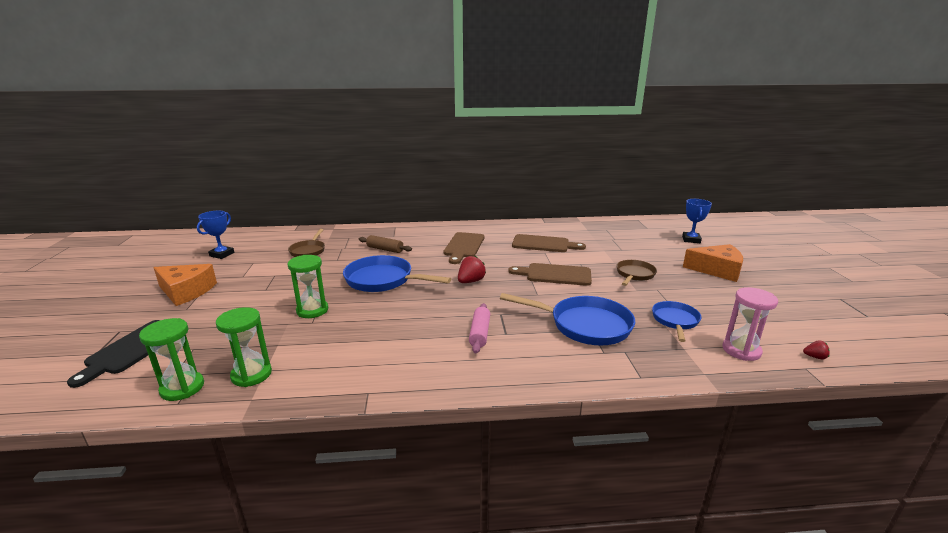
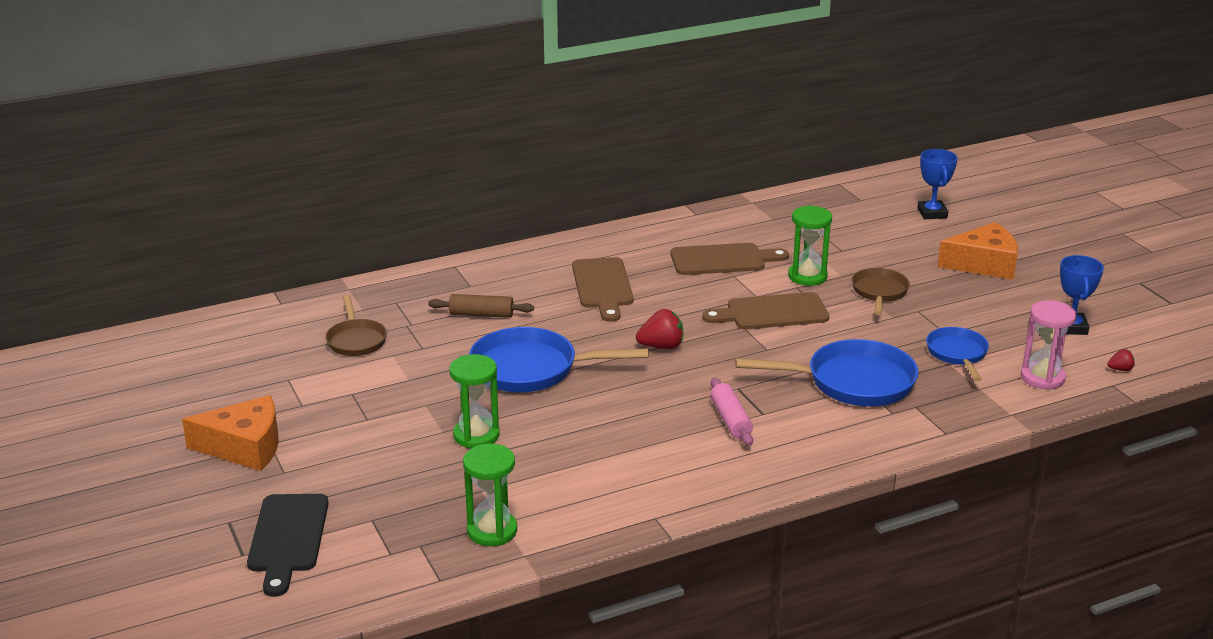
camera: 20 degrees left, 5 degrees up
(182, 388) = (423, 564): green hourglass -> green hourglass (807, 276)
(222, 254) = (213, 374): blue trophy -> blue trophy (1071, 327)
(471, 281) = (661, 346): red strawberry -> red strawberry turned 60 degrees clockwise

